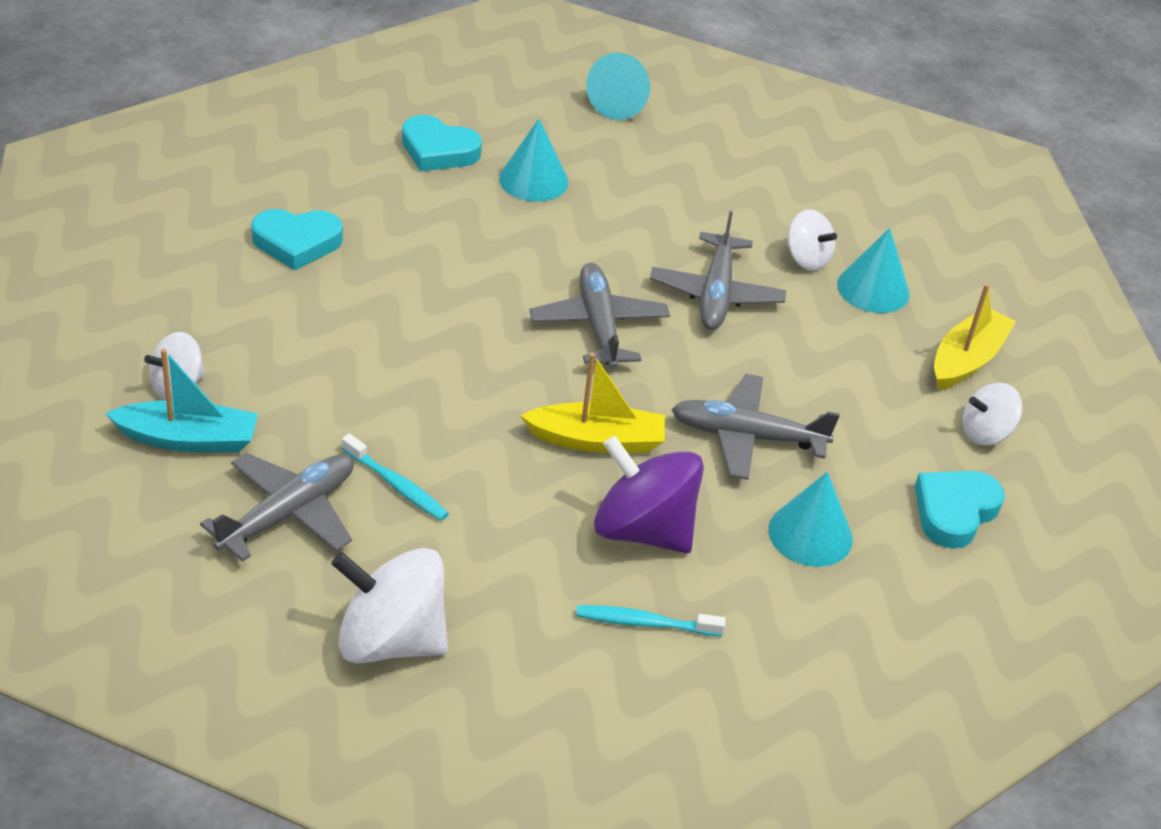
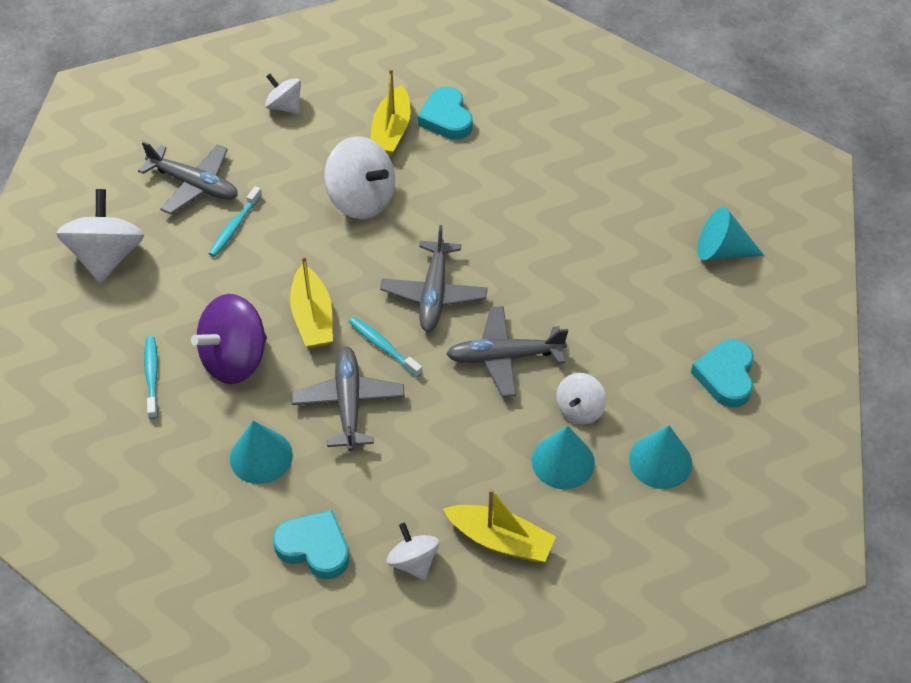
camera: 80 degrees right, 10 degrees up
(188, 439) = (241, 125): turquoise boat -> none
(292, 296) = (391, 131): none -> yellow boat
(406, 351) = (361, 200): none -> white spinning top
(438, 150) = (591, 160): turquoise heart -> turquoise heart (725, 376)
(533, 180) = (587, 221): turquoise cone -> turquoise cone (660, 461)
(598, 325) = (434, 294): grey plane -> grey plane turned 120 degrees clockwise
(643, 530) = (235, 359): purple spinning top -> purple spinning top turned 150 degrees counterclockwise
(668, 387) = (383, 347): none -> turquoise toothbrush

